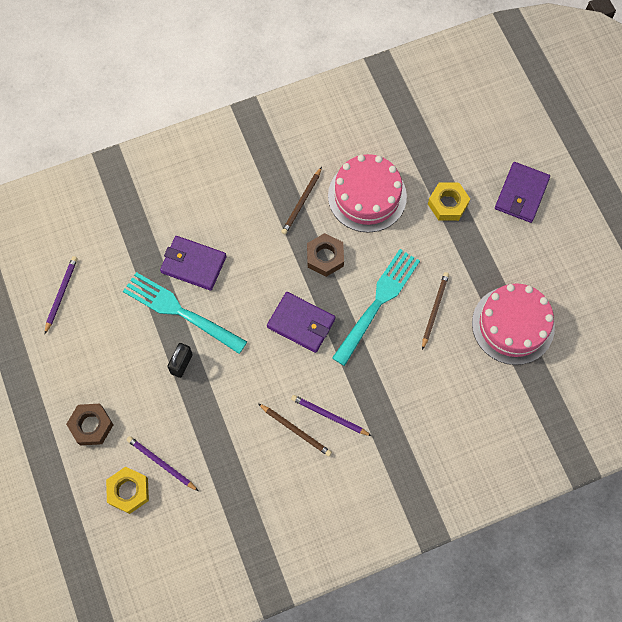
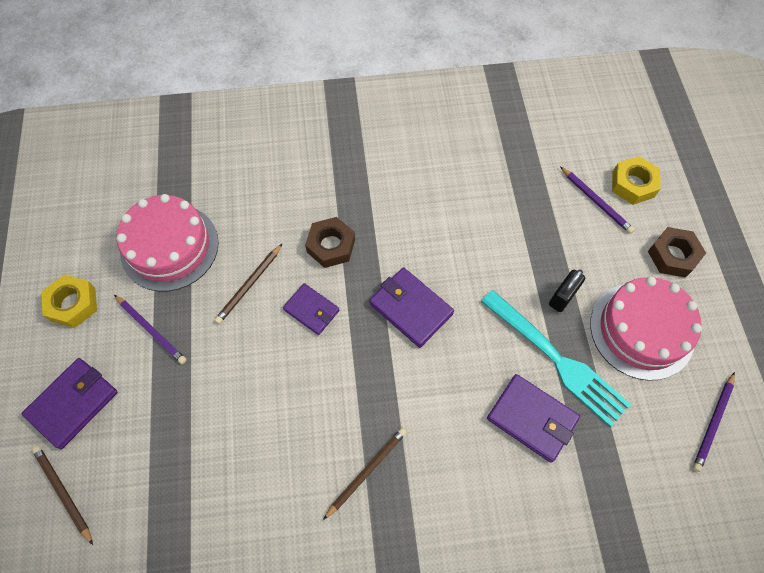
camera: 165 degrees left, 5 degrees down
(296, 430) = (445, 199): brown pencil -> brown pencil (63, 493)
(325, 257) = (358, 384): brown nut -> brown nut (331, 246)
(329, 416) = (406, 204): purple pencil -> purple pencil (151, 330)
(367, 196) = (275, 456): pink cake -> pink cake (642, 330)
(378, 302) = (311, 310): turquoise fork -> purple wallet
(448, 204) = (173, 415): yellow nut -> yellow nut (73, 304)

